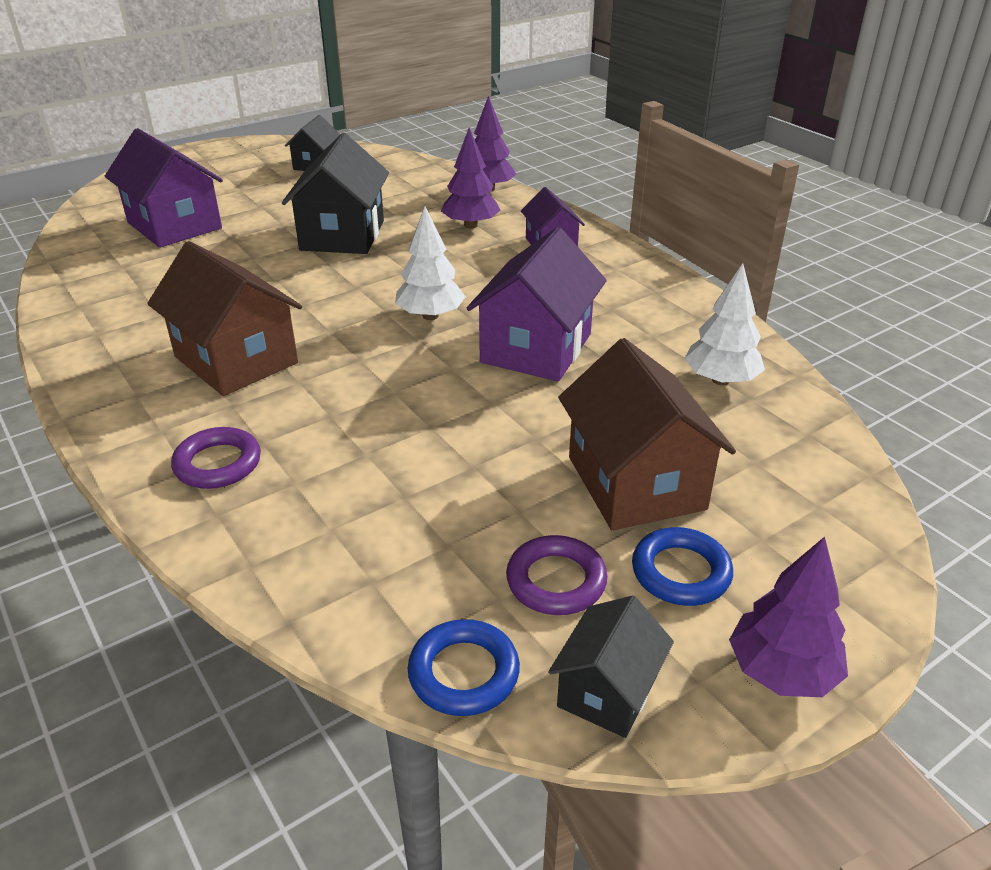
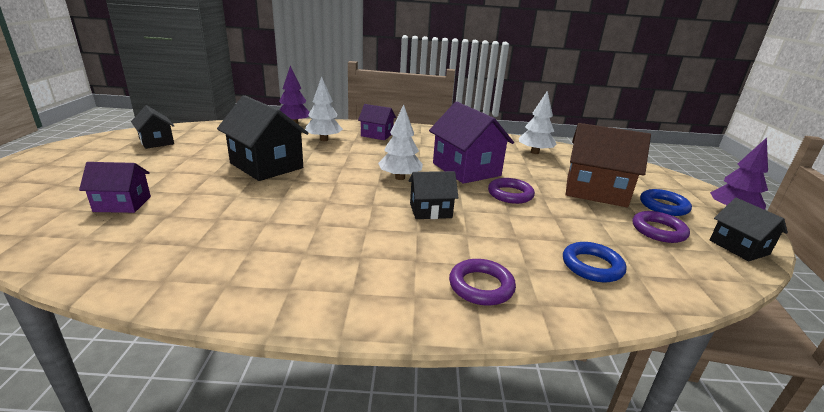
camera: 55 degrees left, 10 degrees down
(174, 225) = (122, 204): purple house -> purple house, size x0.57
(236, 360) = (361, 241): brown house -> none
(363, 370) = (430, 210): none -> black house
(464, 673) = (721, 275): blue ring -> blue ring (592, 266)
(471, 225) = (324, 139): purple tree -> white tree
(498, 409) = (510, 194): none -> purple ring

